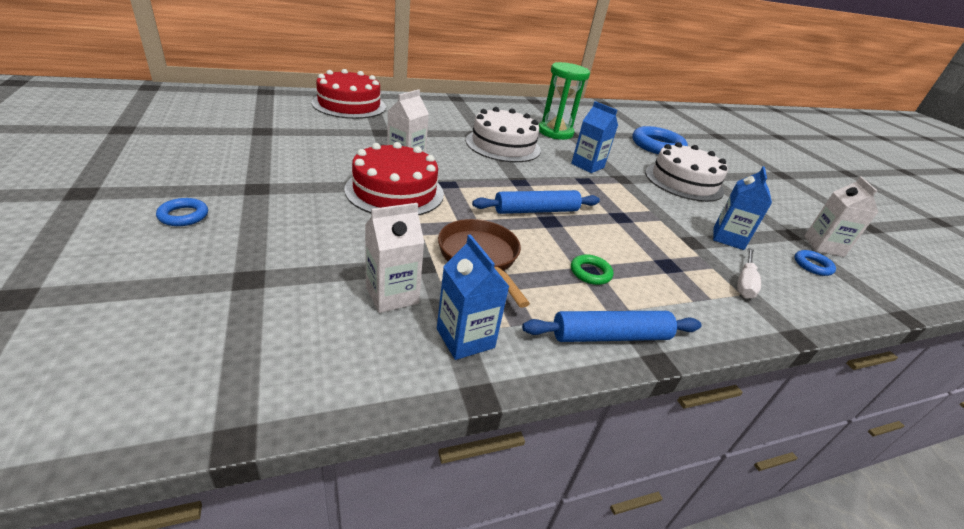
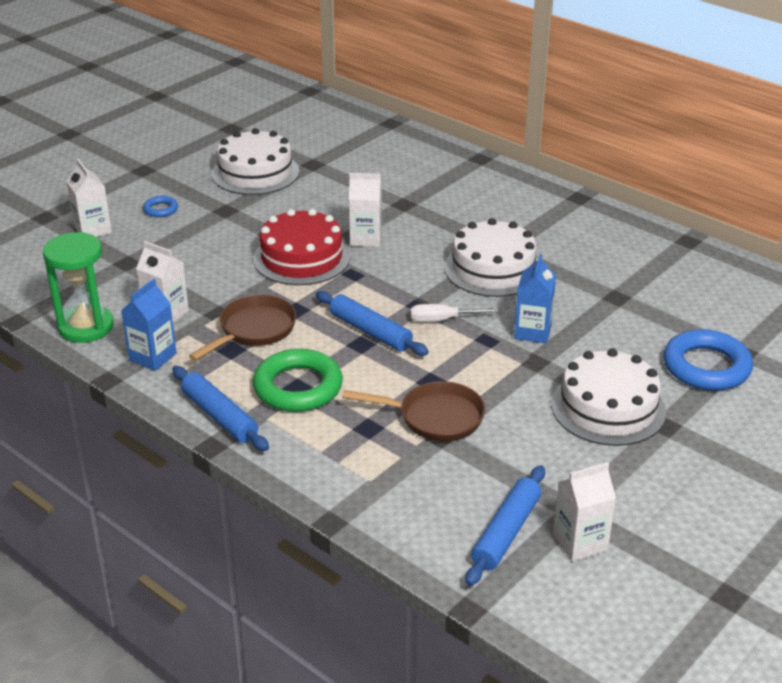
camera: 65 degrees right, 0 degrees up
(131, 273) = (93, 230): none -> white carton
(223, 152) = (255, 173): none -> white cake
(349, 105) = (436, 164): red cake -> none
(555, 132) = (598, 285): green hourglass -> green hourglass (86, 327)
(590, 273) = (298, 387): green ring -> green ring, size x2.12
(667, 234) = (434, 417): none -> brown pan
(728, 238) = (487, 461): blue carton -> none
(744, 283) = (394, 481): white screwdriver -> white screwdriver (442, 320)
(812, 265) = (506, 532): blue ring -> blue rolling pin

